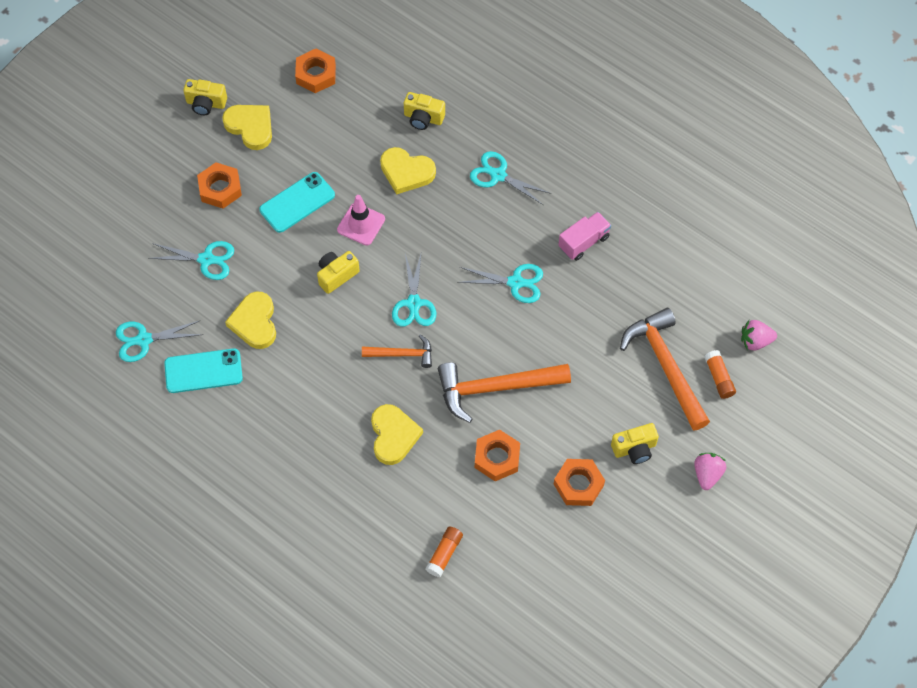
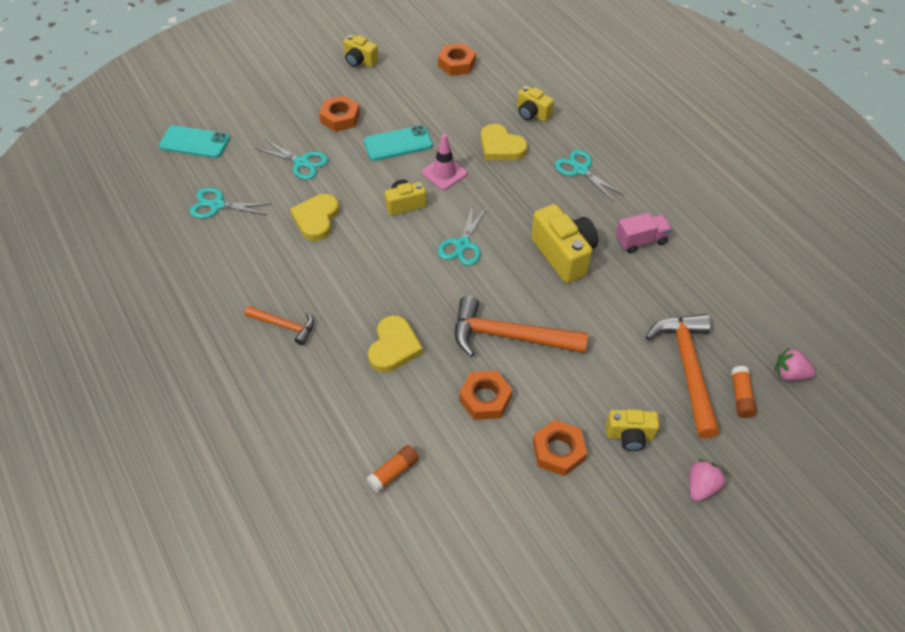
camera: 20 degrees right, 10 degrees down
(203, 371) = (253, 243): turquoise phone -> turquoise phone (194, 142)
(250, 127) = (386, 84): yellow heart -> none
(402, 354) = (434, 281): orange hammer -> orange hammer (284, 326)
(515, 282) = (563, 254): turquoise scissors -> yellow camera

